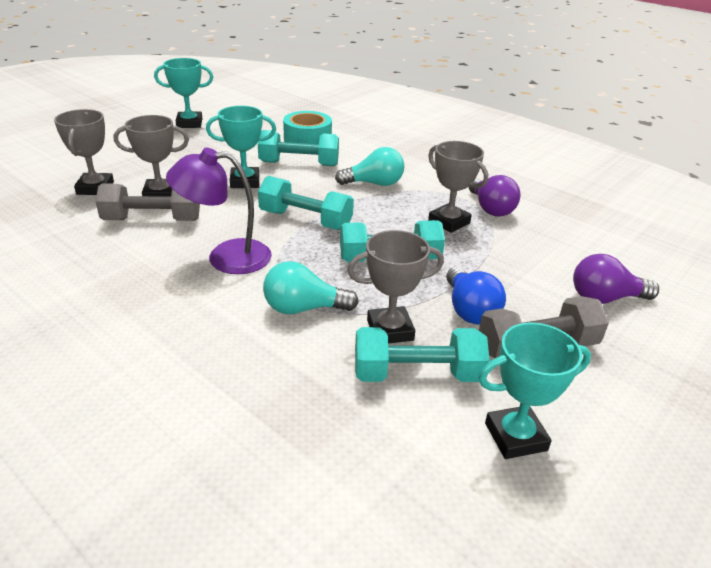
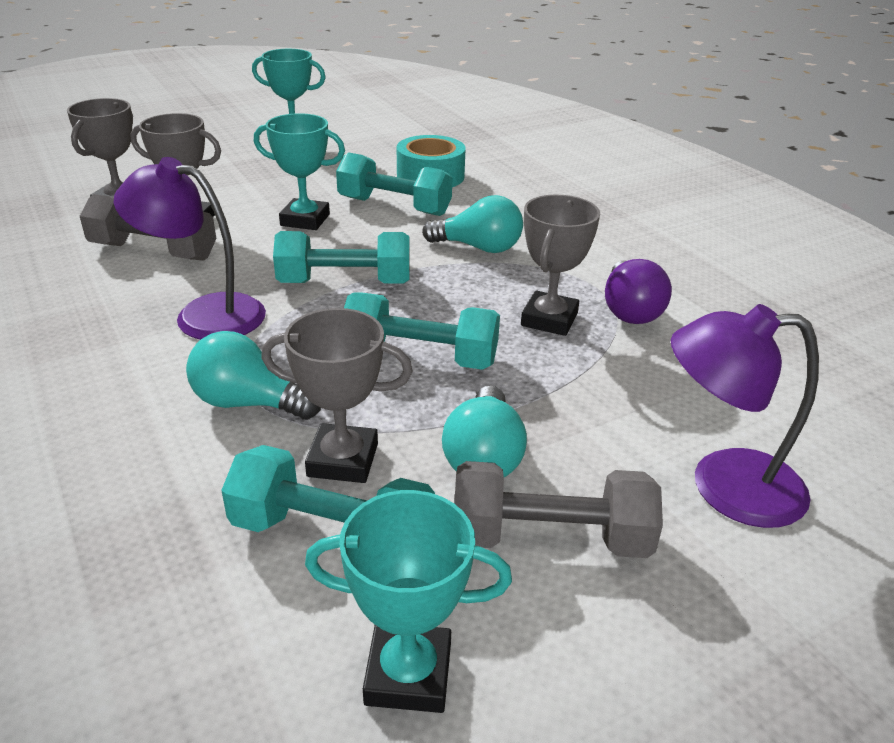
camera: 20 degrees right, 0 degrees up
(305, 220) = (345, 283): turquoise dumbbell -> turquoise dumbbell turned 45 degrees counterclockwise
(449, 222) = (549, 319): grey trophy -> grey trophy turned 45 degrees clockwise
(469, 310) = (483, 456): blue light bulb -> turquoise light bulb
(605, 298) = (724, 486): purple light bulb -> purple lamp

